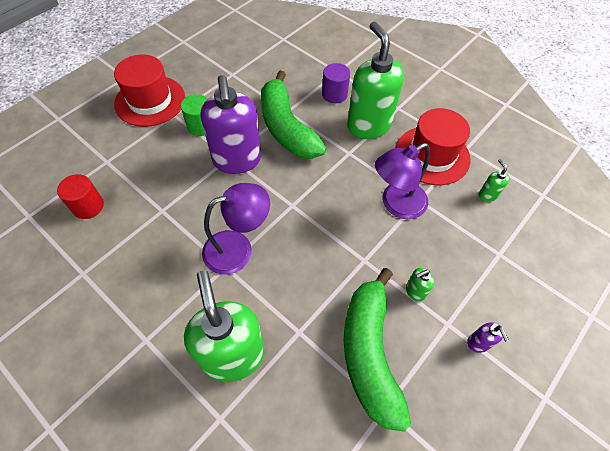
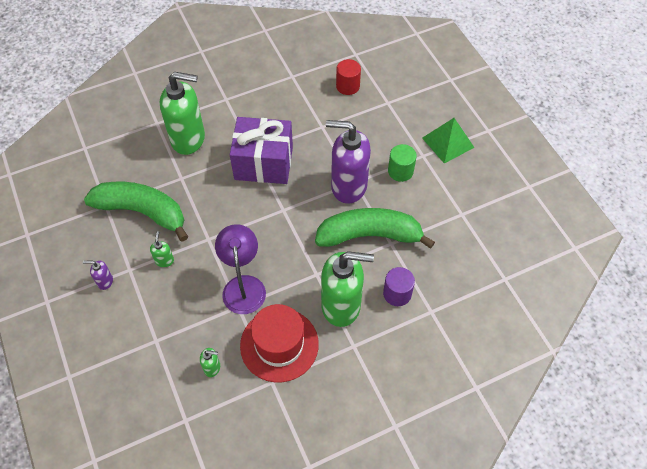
camera: 115 degrees right, 0 degrees up
(150, 101) = (448, 142): red hat -> green pyramid
(238, 248) = (263, 163): purple lamp -> purple gift

